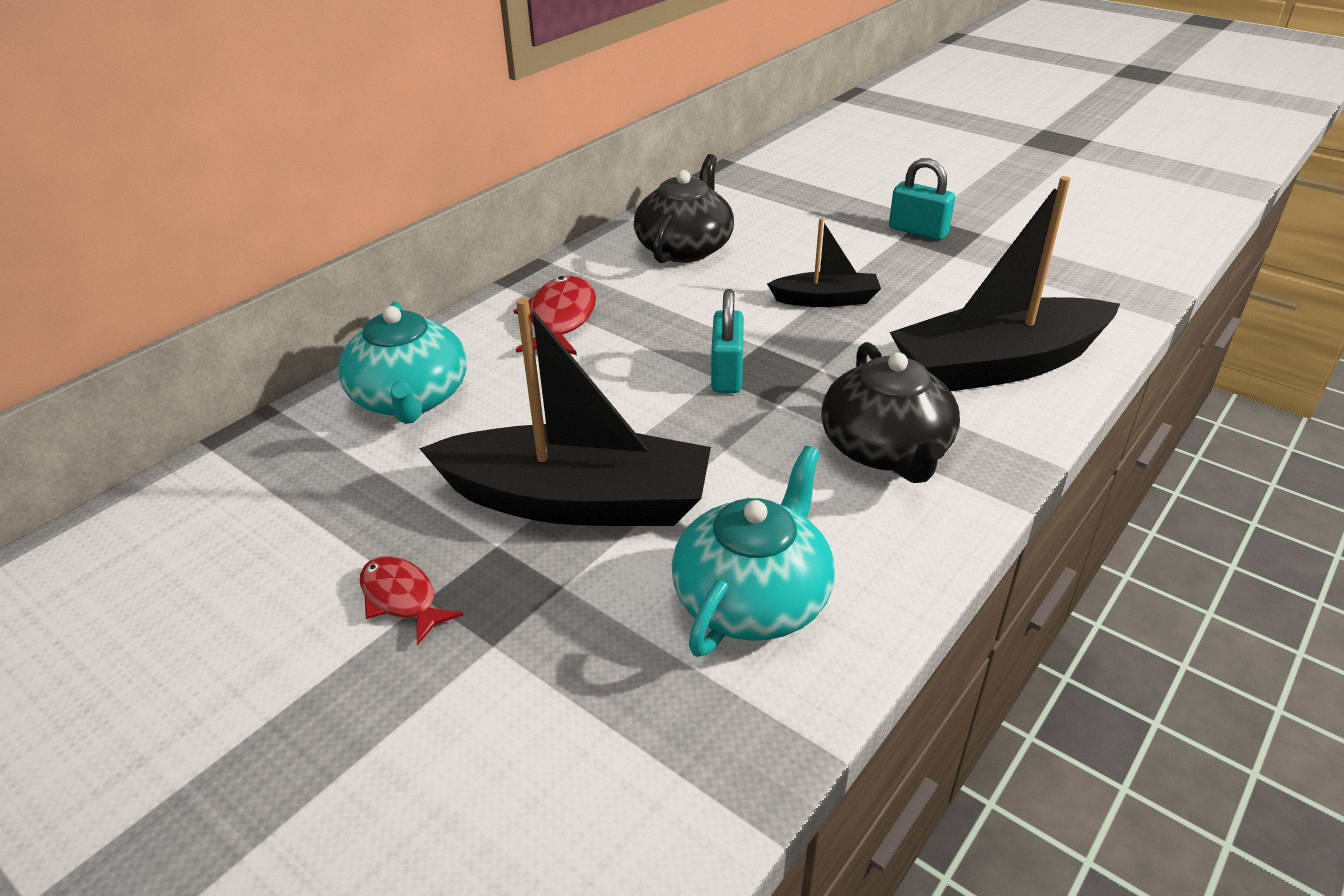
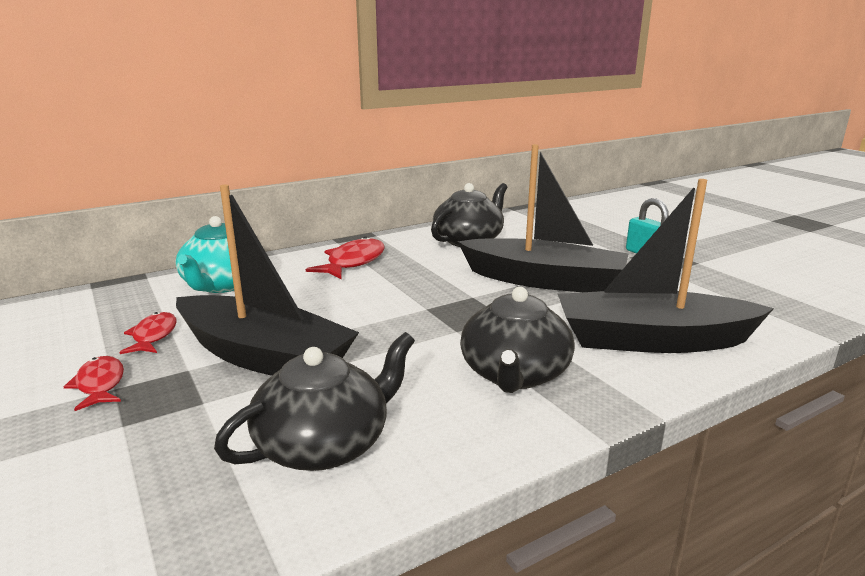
camera: 20 degrees right, 15 degrees down
(397, 507) = (153, 336): none -> red fish
(726, 374) = (434, 308): turquoise padlock -> none
(753, 598) = (324, 444): turquoise teapot -> black teapot
(826, 300) = (544, 280): black boat -> black boat, size x1.98

